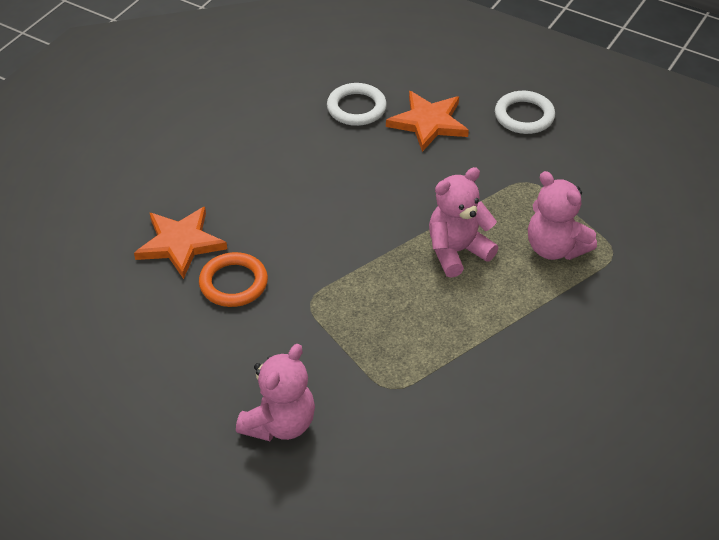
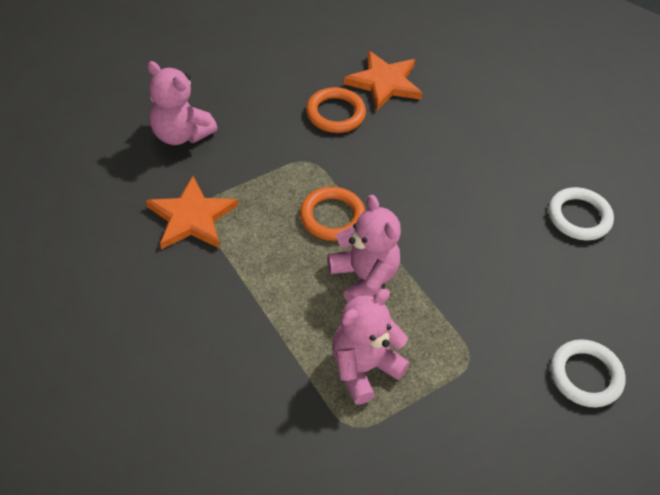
camera: 90 degrees right, 5 degrees up
(386, 278) = (332, 217): none -> orange ring
(428, 123) = (562, 278): orange star -> orange star (191, 218)

